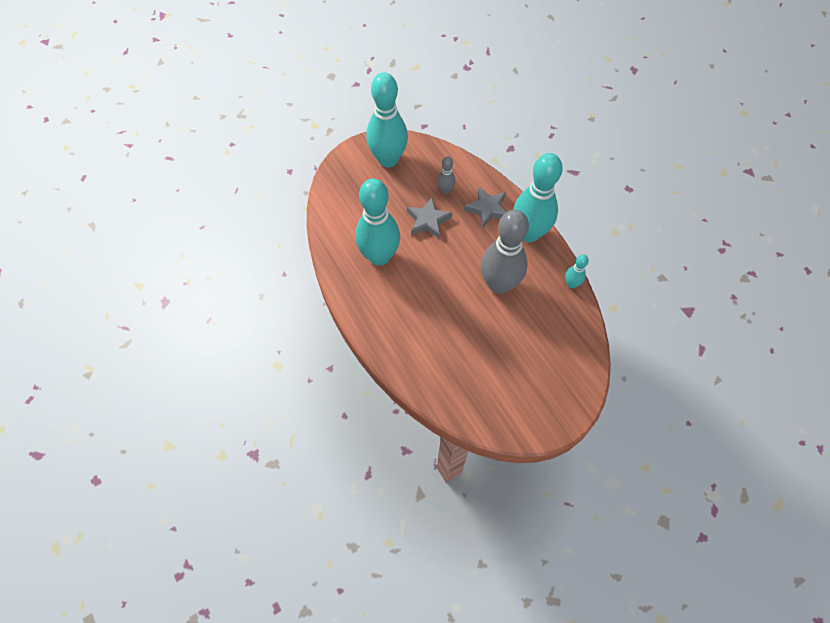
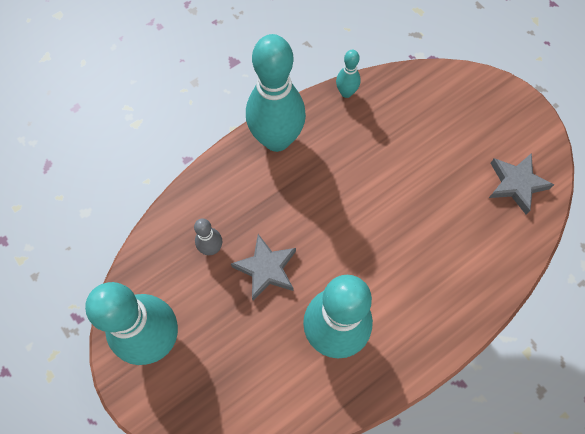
camera: 95 degrees left, 5 degrees up
(487, 209) = (241, 191): grey star -> grey star (516, 184)
(499, 284) = (358, 173): grey bowling pin -> none

